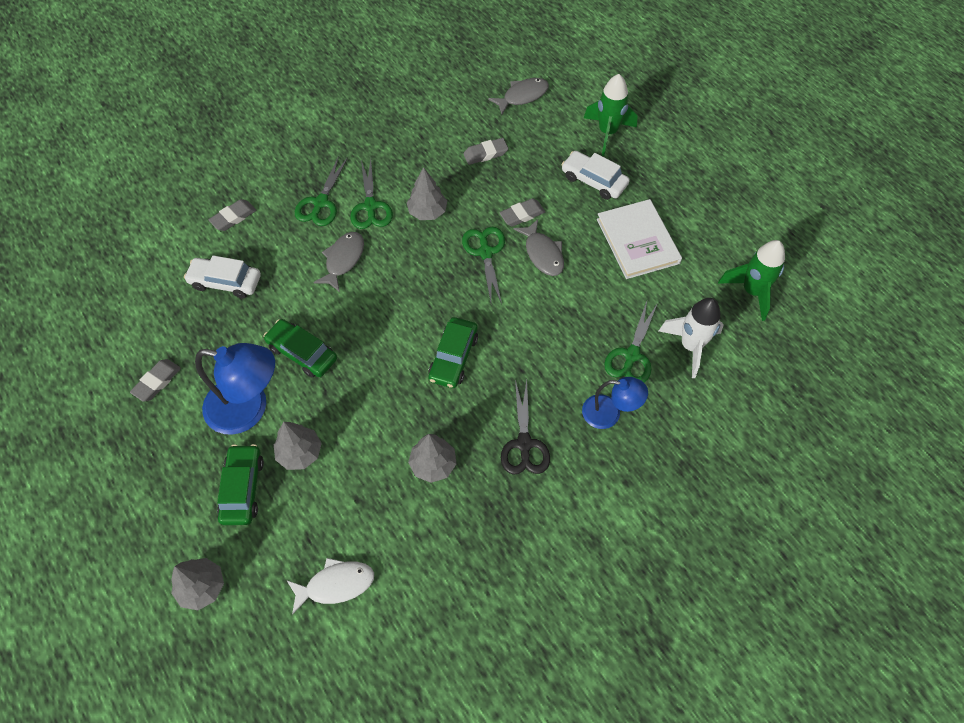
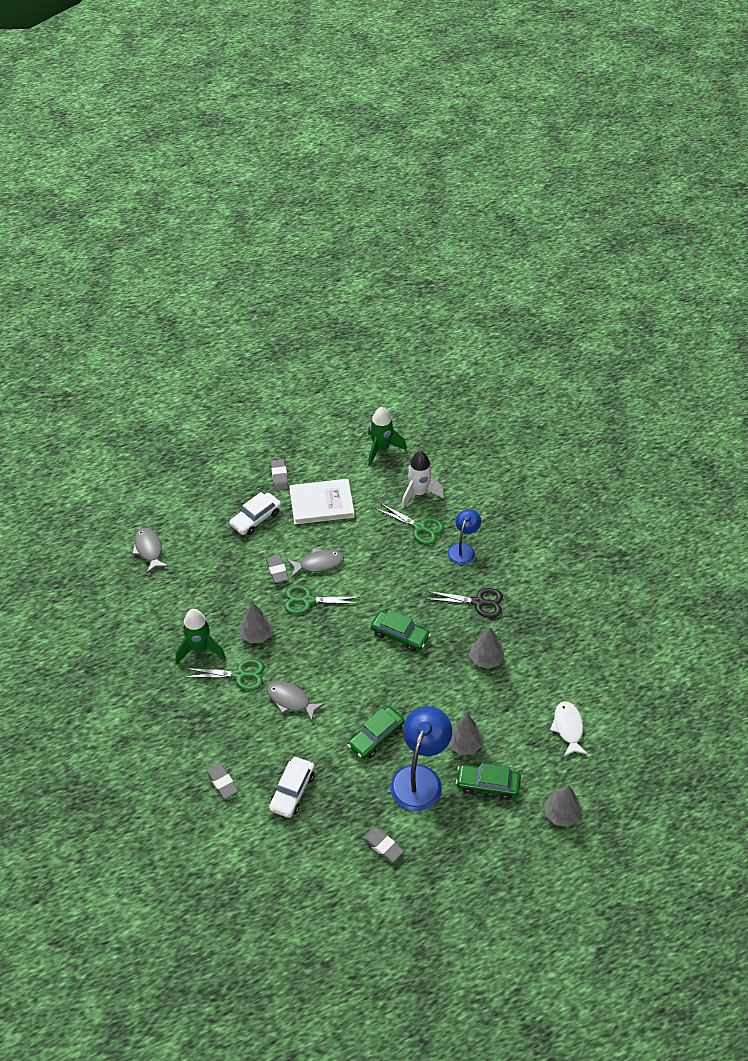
camera: 80 degrees left, 10 degrees down
(321, 203) = (225, 712): green scissors -> none
(485, 154) = (206, 585): grey eraser -> grey eraser (279, 477)
(607, 133) = (209, 500): green rocket -> green rocket (200, 649)

